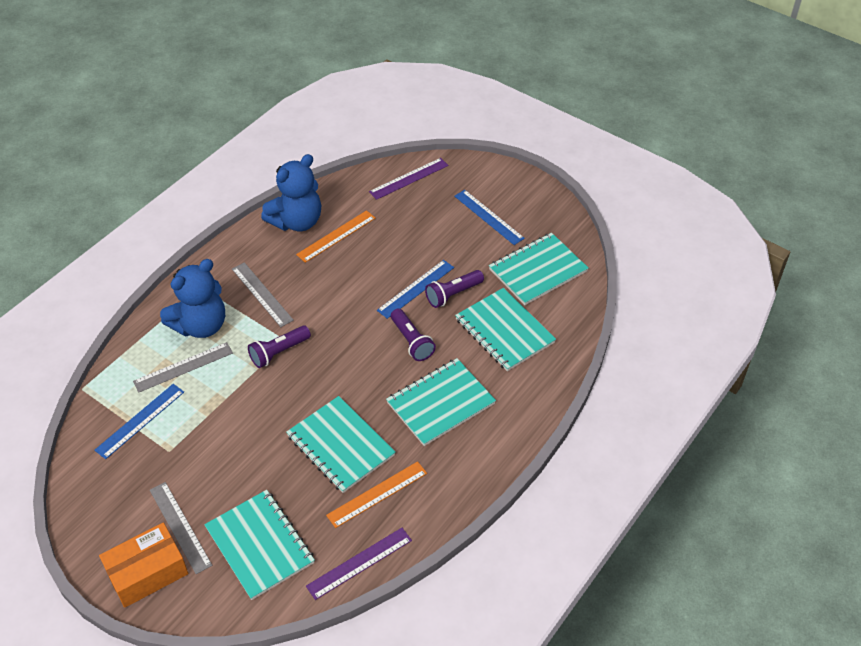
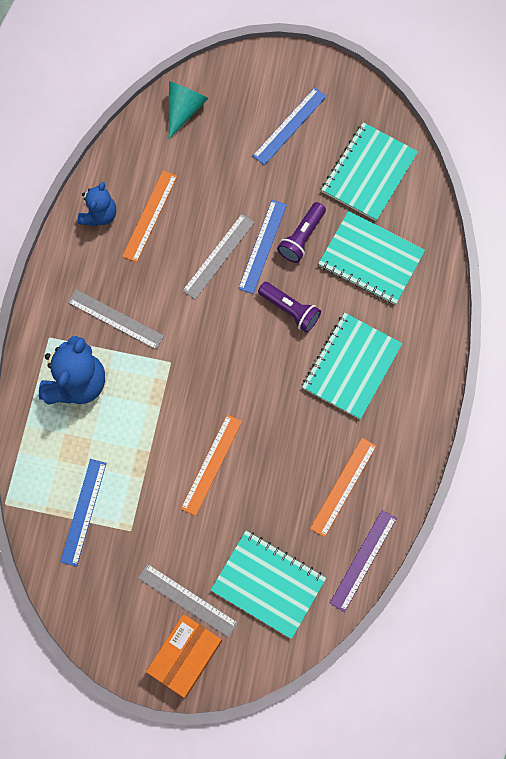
camera: 25 degrees left, 25 degrees up
(183, 367) = (88, 436): grey ruler -> grey ruler (218, 256)
(271, 429) = (211, 464): none -> orange ruler
(279, 352) = (170, 378): purple flashlight -> none
(297, 221) = (99, 214): blue teddy bear -> blue teddy bear, size x0.61
(340, 445) = (284, 452): turquoise notebook -> none
(409, 178) = (184, 109): purple ruler -> turquoise cone
(488, 217) = (289, 126): blue ruler -> blue ruler turned 75 degrees counterclockwise

